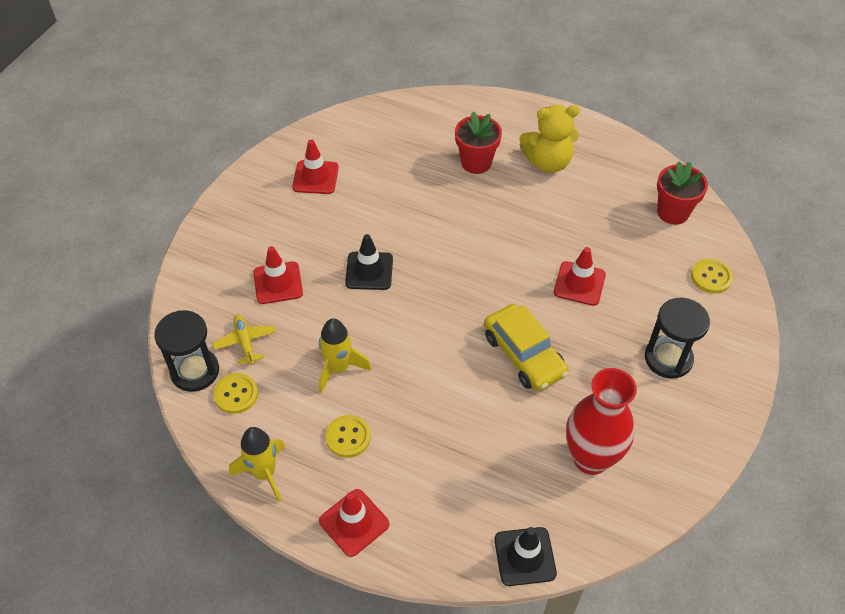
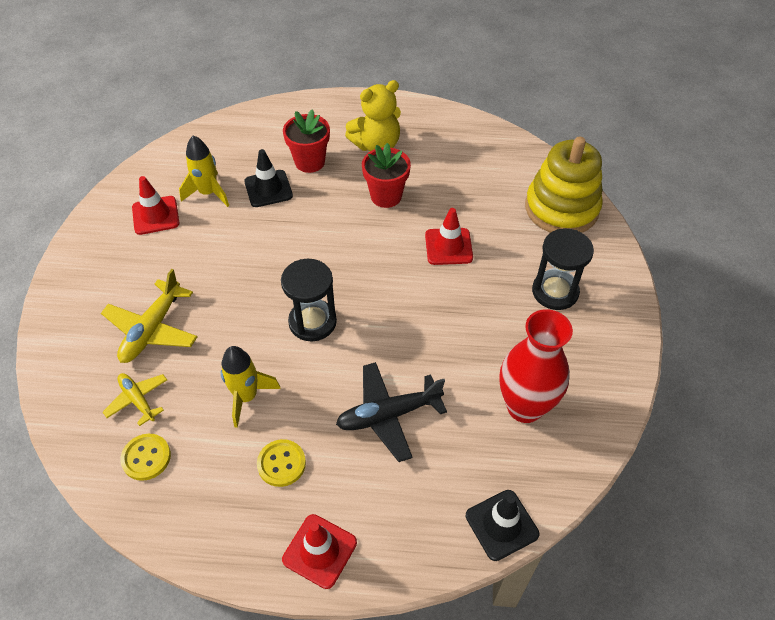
camera: 20 degrees left, 0 degrees up
(195, 371) = (92, 447): black hourglass -> black hourglass (312, 322)
(264, 473) = (206, 531): yellow rocket -> yellow rocket (208, 193)
(278, 283) = (152, 329): red traffic cone -> yellow plane
(369, 271) = (243, 291): black traffic cone -> black traffic cone (268, 189)
(459, 425) = (388, 415): none -> black plane
(524, 355) = (424, 327): yellow car -> none
(673, 212) = (505, 161): red flower pot -> red flower pot (386, 196)
(711, 277) = (561, 208): yellow button -> yellow stacking toy

